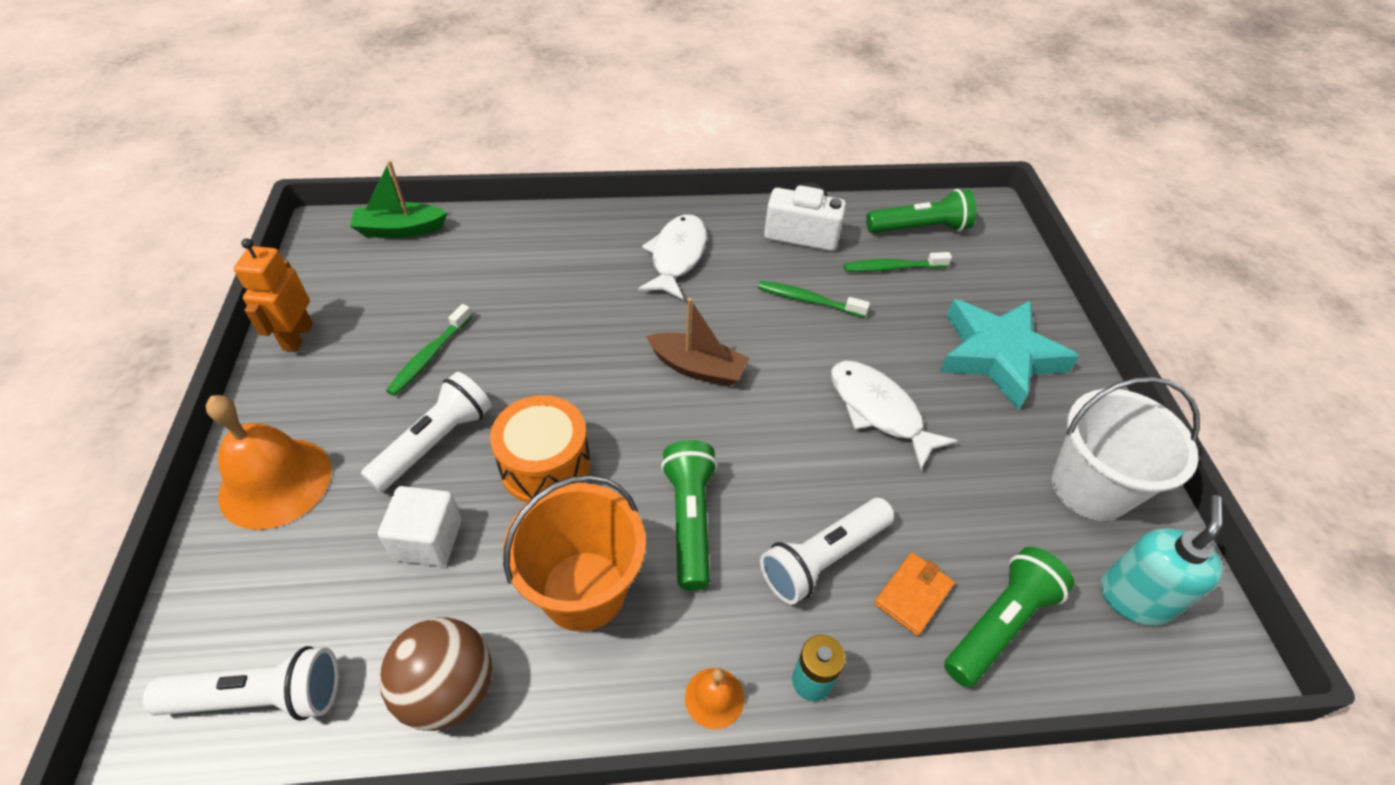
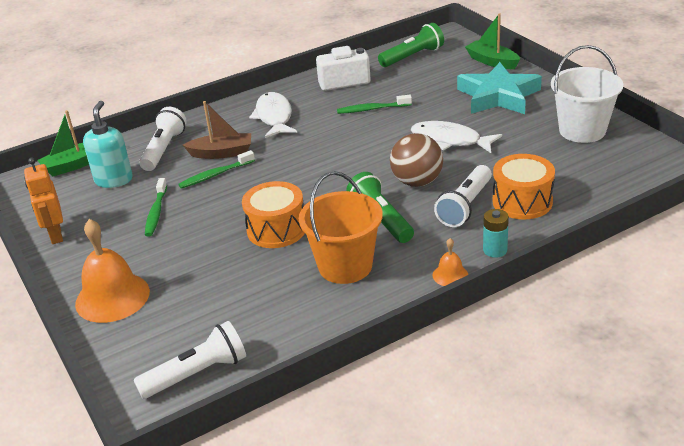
camera: 20 degrees left, 15 degrees down
(428, 540) = (235, 282): white cube -> none
(435, 442) = (198, 245): white flashlight -> white flashlight (164, 149)
(448, 689) = (304, 328): brown ball -> brown ball (417, 182)
(698, 368) = (331, 159): brown boat -> brown boat (222, 153)
(892, 268) = (410, 79): green toothbrush -> green toothbrush (215, 175)
(913, 595) = (522, 201): orange wallet -> orange drum
(999, 624) = (572, 195): green flashlight -> none
(1026, 285) = (492, 61): none -> green boat
(1134, 598) = (630, 162): turquoise soap dispenser -> turquoise soap dispenser (114, 180)

